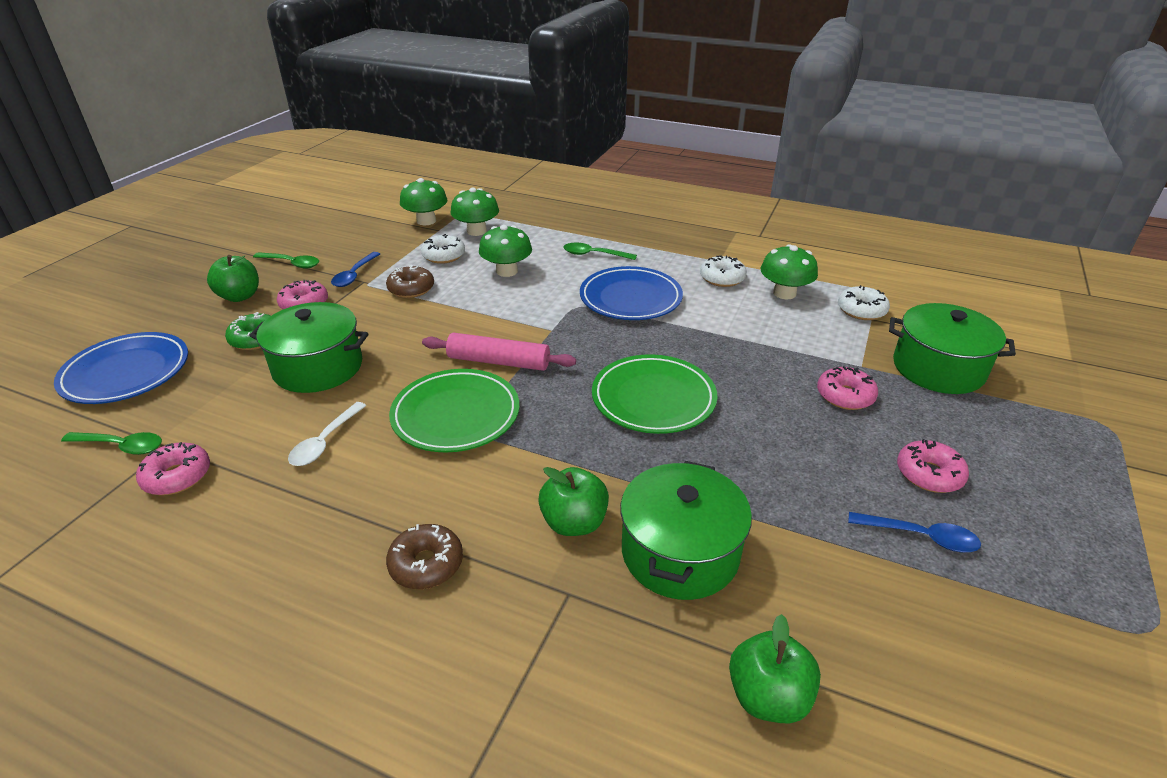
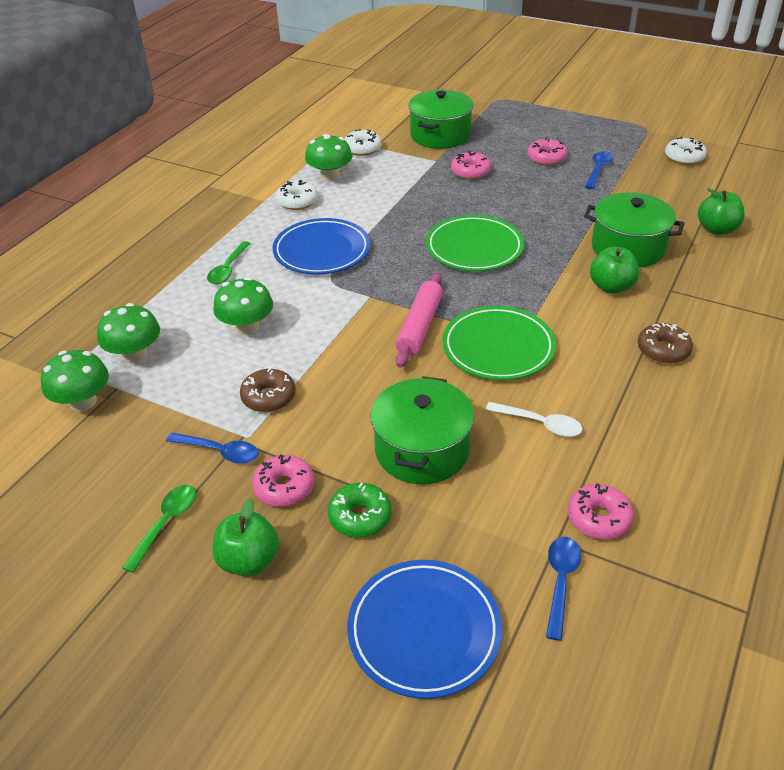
camera: 85 degrees left, 5 degrees up
(121, 446) = (560, 582): green spoon -> blue spoon
(443, 256) = (193, 378): white donut -> white donut (684, 157)

